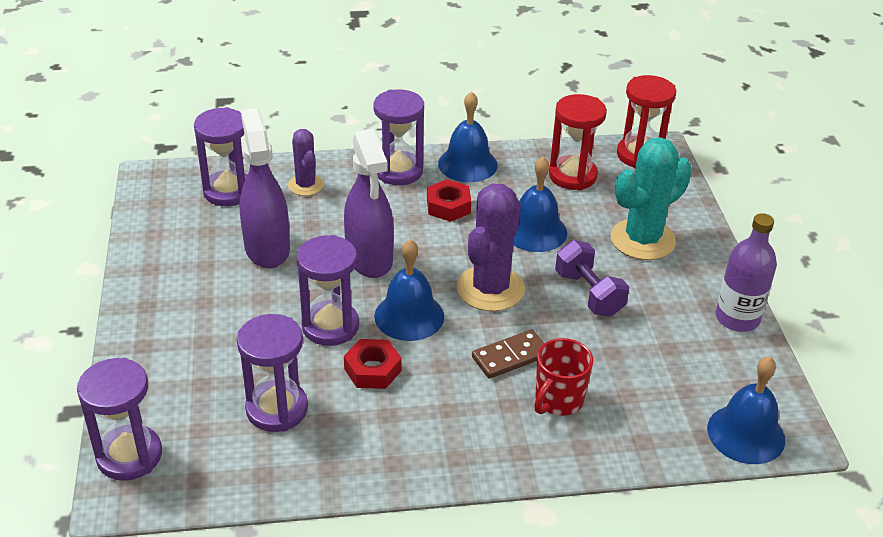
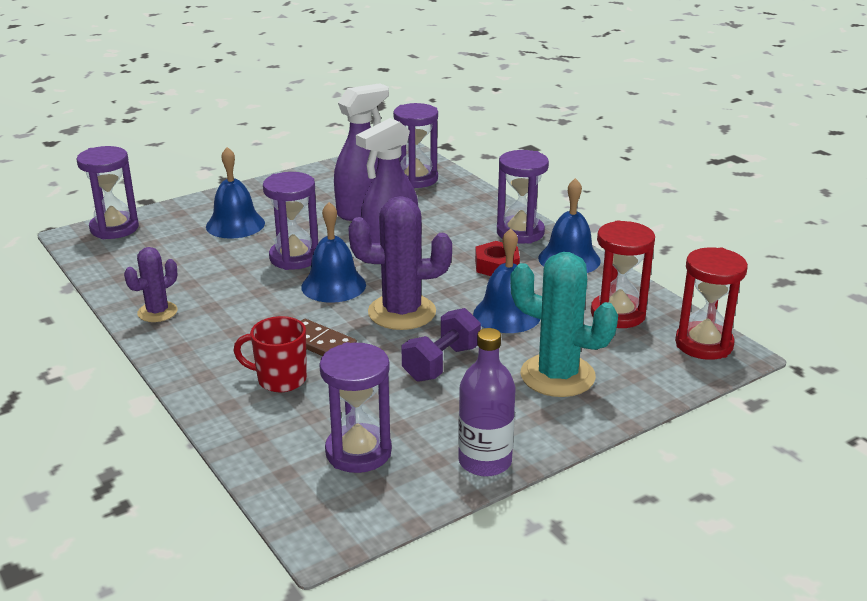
camera: 65 degrees right, 10 degrees down
(277, 409) = (189, 263): purple hourglass -> purple hourglass (358, 452)
(305, 185) = (456, 203): purple cactus -> purple cactus (157, 312)
(372, 370) = (257, 287): red nut -> none
(746, 434) = (306, 500): blue bell -> blue bell (235, 224)

